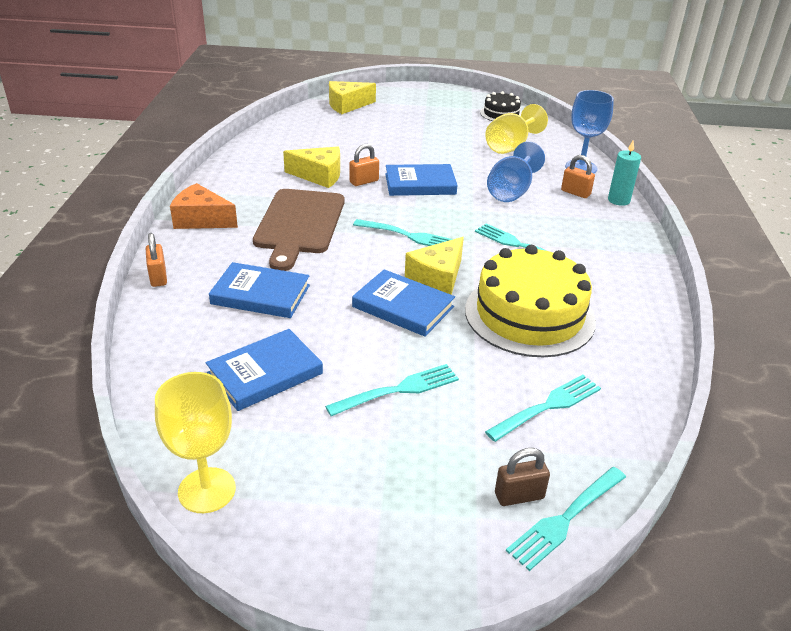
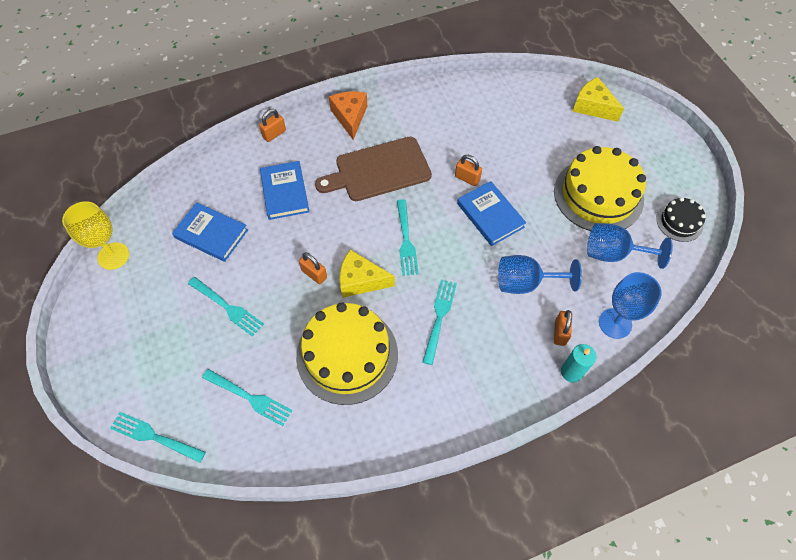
camera: 65 degrees right, 25 degrees up
(319, 175) = (455, 148): yellow cheese -> none
(403, 307) = (314, 274): blue book -> orange padlock
(445, 133) = (598, 195): none -> yellow cake
(510, 146) = (613, 253): yellow goblet -> blue goblet
(519, 496) = (163, 406): brown padlock -> none

